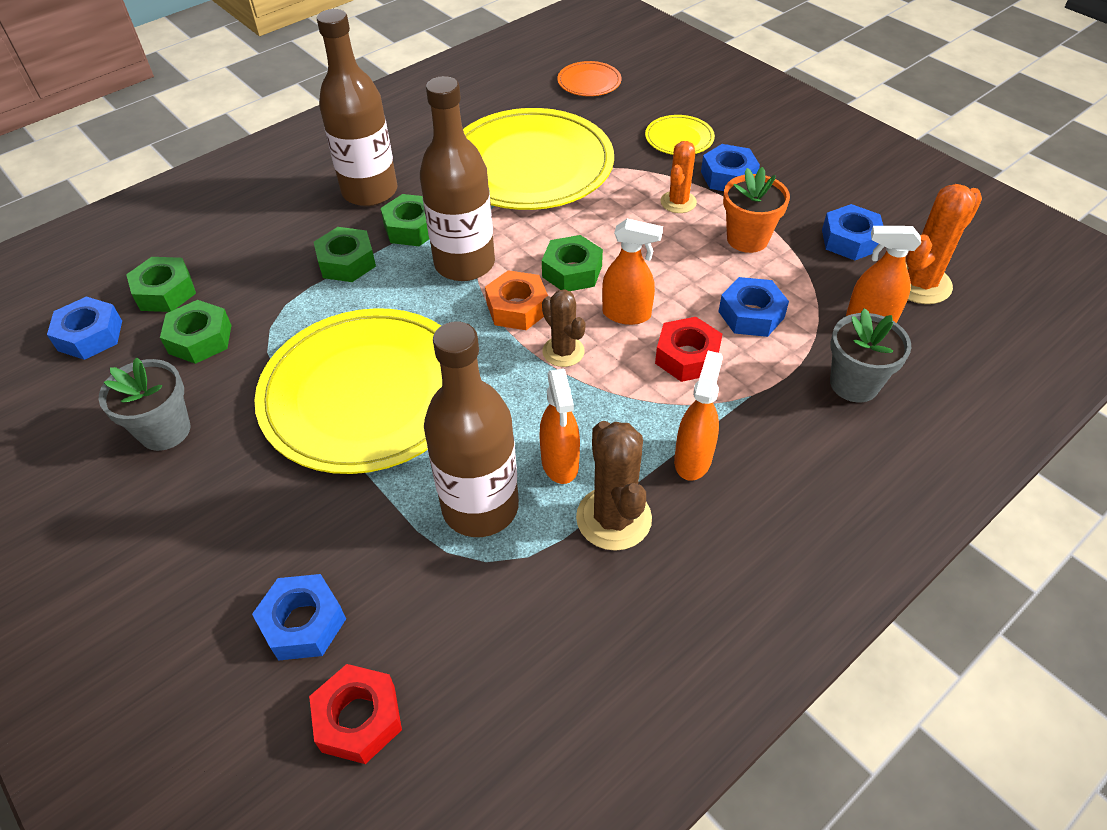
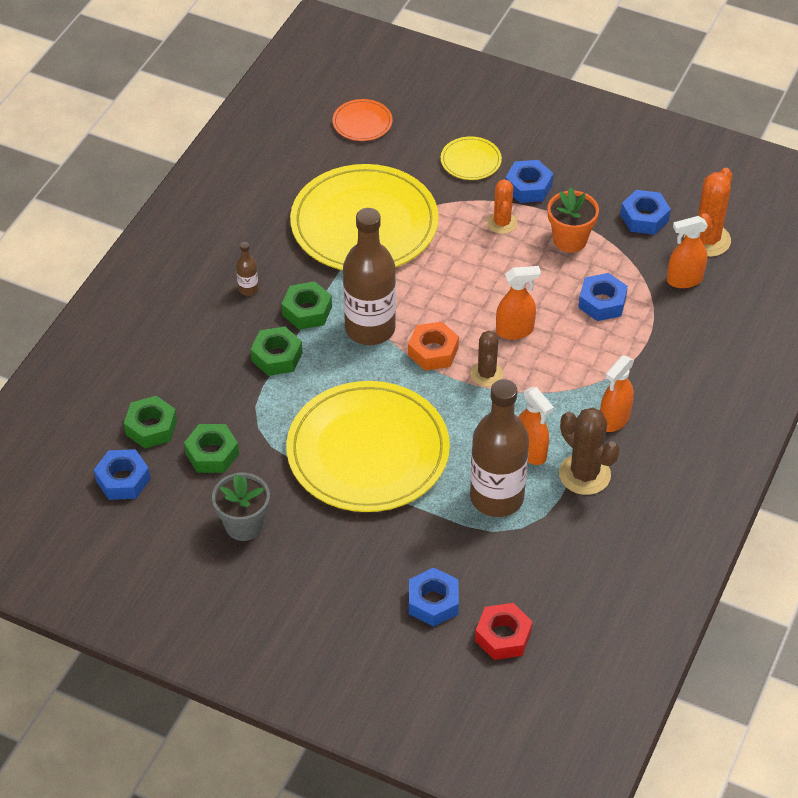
camera: 25 degrees left, 0 degrees up
(370, 191) = (248, 289): brown bottle -> brown bottle, size x0.41
(563, 351) = (486, 374): brown cactus -> brown cactus turned 60 degrees clockwise
(572, 271) = (455, 309): green nut -> none
(687, 357) = (574, 349): red nut -> none
(693, 459) = (614, 420): orange spray bottle -> orange spray bottle turned 135 degrees counterclockwise
(854, 384) = (693, 332): grey flower pot -> none

